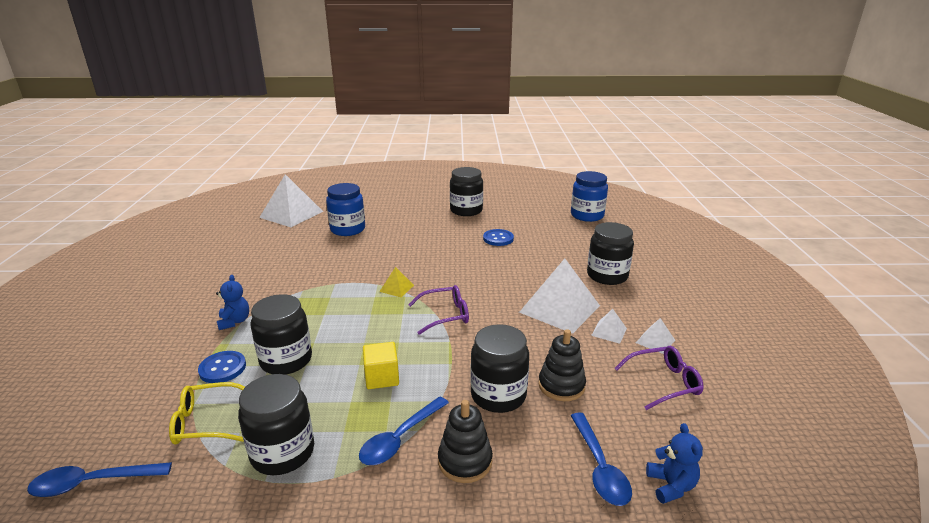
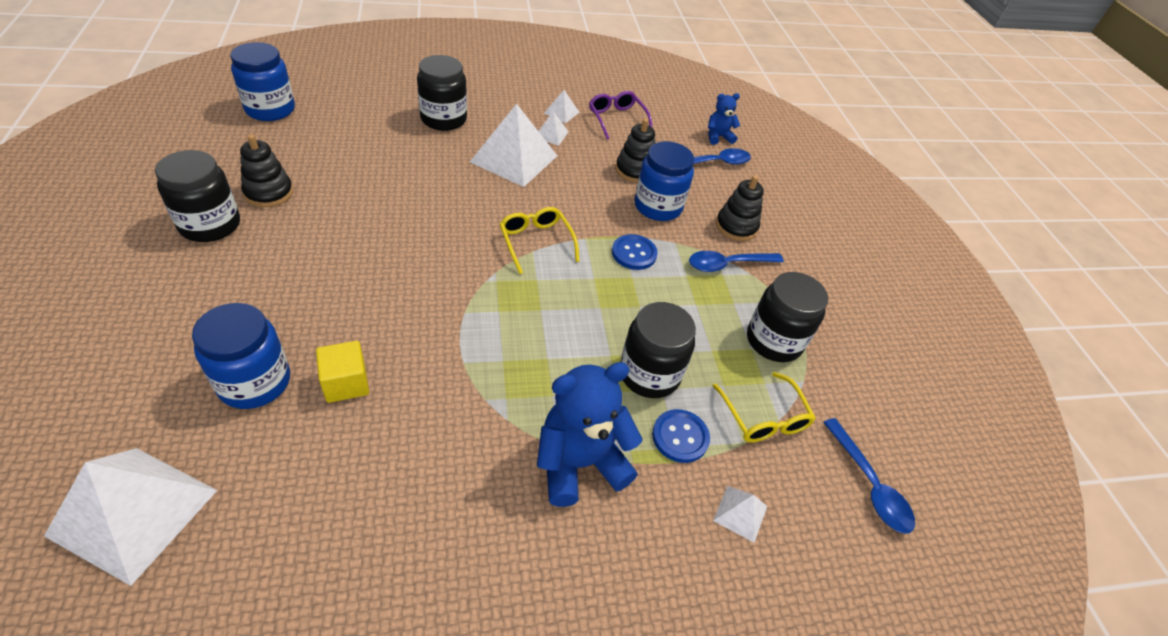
camera: 105 degrees left, 20 degrees up
(143, 389) = (740, 513): none -> white pyramid
(234, 321) = (580, 463): blue teddy bear -> blue teddy bear, size x1.88
(382, 377) = (656, 285): yellow cube -> yellow cube (346, 383)
(396, 288) = (476, 290): yellow pyramid -> none
(400, 438) = (728, 264): blue spoon -> blue spoon turned 135 degrees clockwise
(445, 315) = (536, 242): purple glasses -> yellow glasses
(496, 221) = (269, 193): none -> black stacking toy
(498, 238) = (332, 193): blue button -> blue button (634, 253)
(498, 395) = (658, 206): black jar -> blue jar

